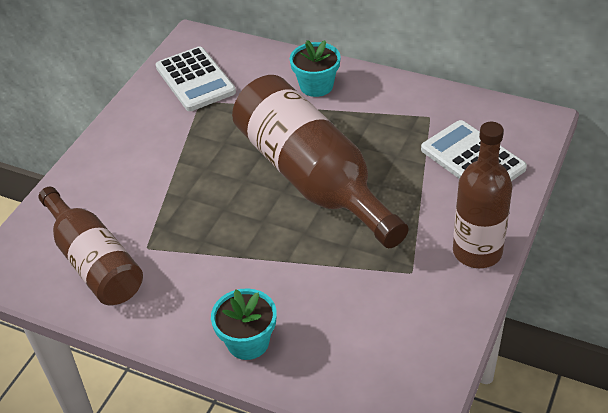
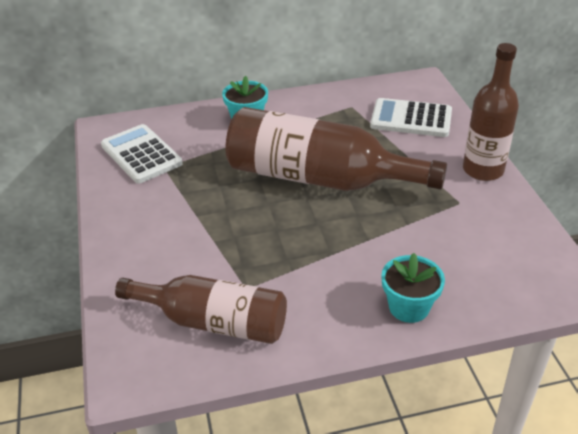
camera: 40 degrees left, 5 degrees down
(195, 80) = (141, 154): white calculator -> white calculator turned 150 degrees counterclockwise

